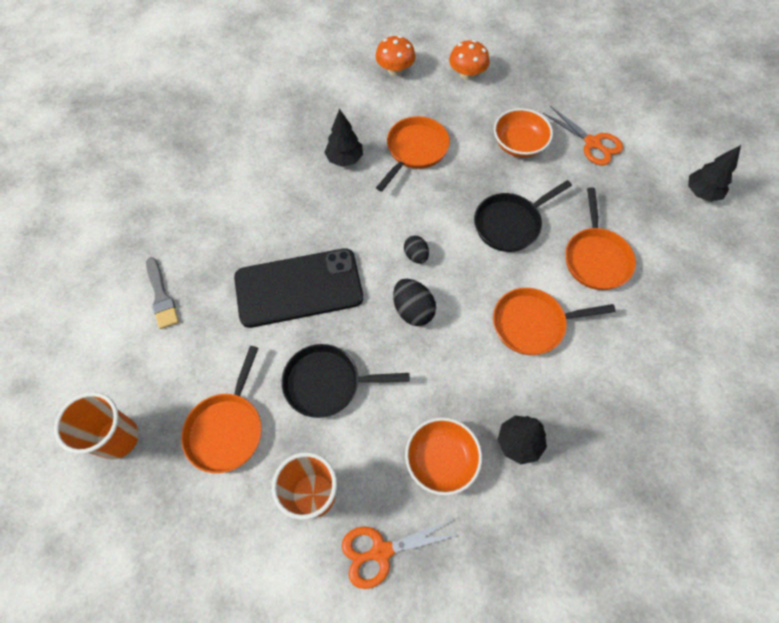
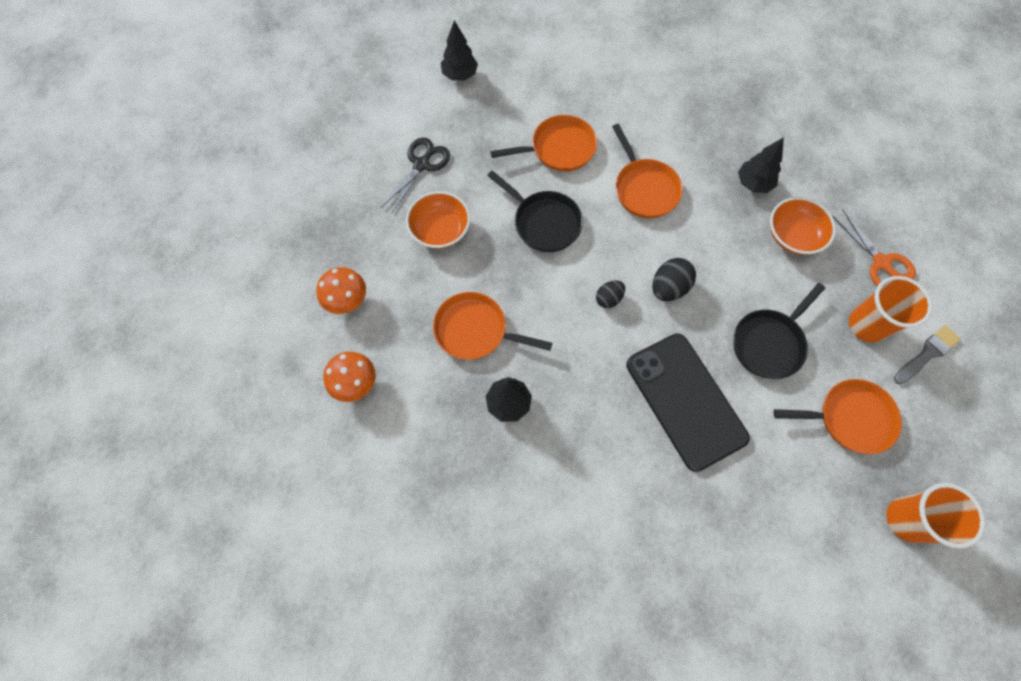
camera: 105 degrees left, 5 degrees up
(161, 296) = (750, 545): grey brush -> grey brush (927, 354)
(327, 383) = (769, 343): black pan -> black pan turned 60 degrees clockwise
(592, 143) = (421, 165): orange scissors -> black scissors

